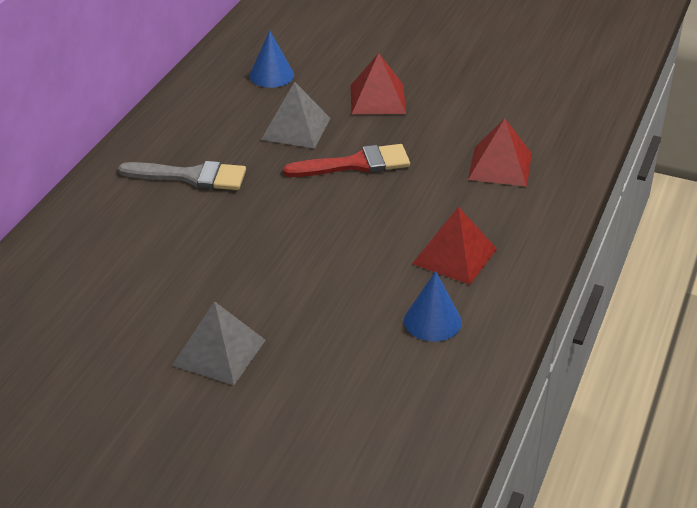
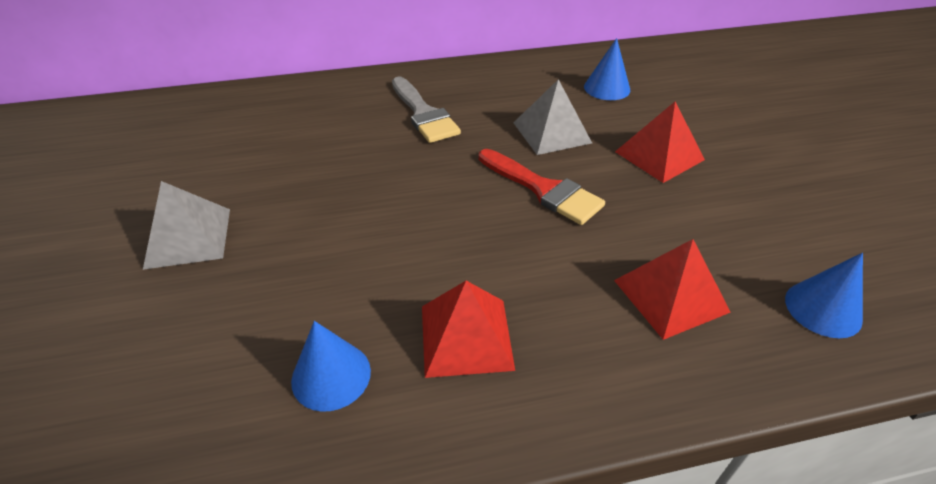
camera: 55 degrees right, 5 degrees up
(559, 122) = (823, 309): none -> blue cone

